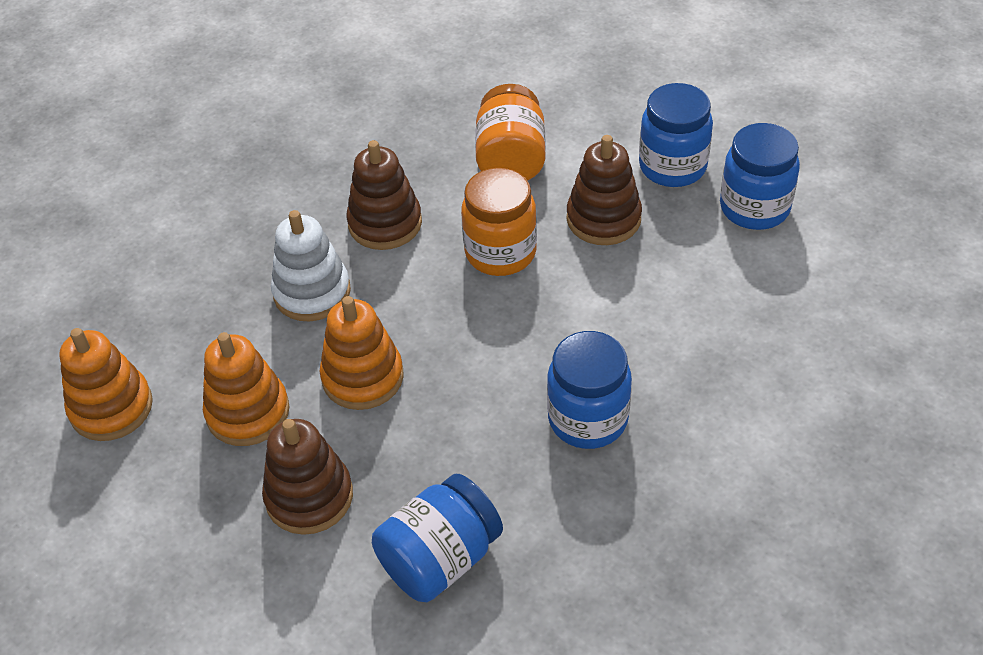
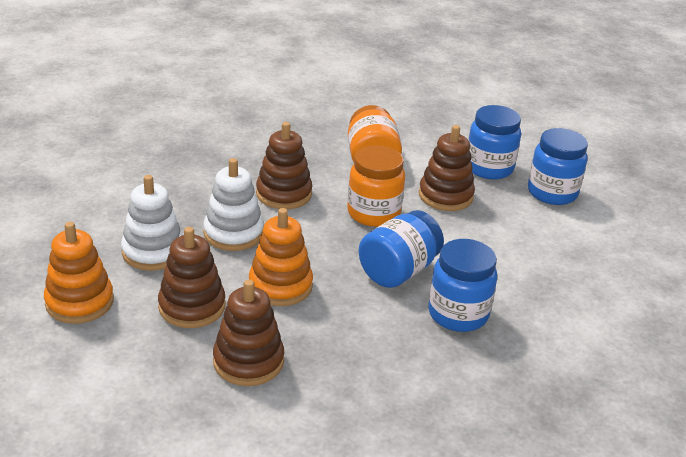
camera: 10 degrees left, 15 degrees down
(207, 326) = (153, 252): none -> white stacking toy
(248, 412) = (192, 306): orange stacking toy -> brown stacking toy
(440, 559) = (359, 402): blue jar -> blue jar (398, 271)

